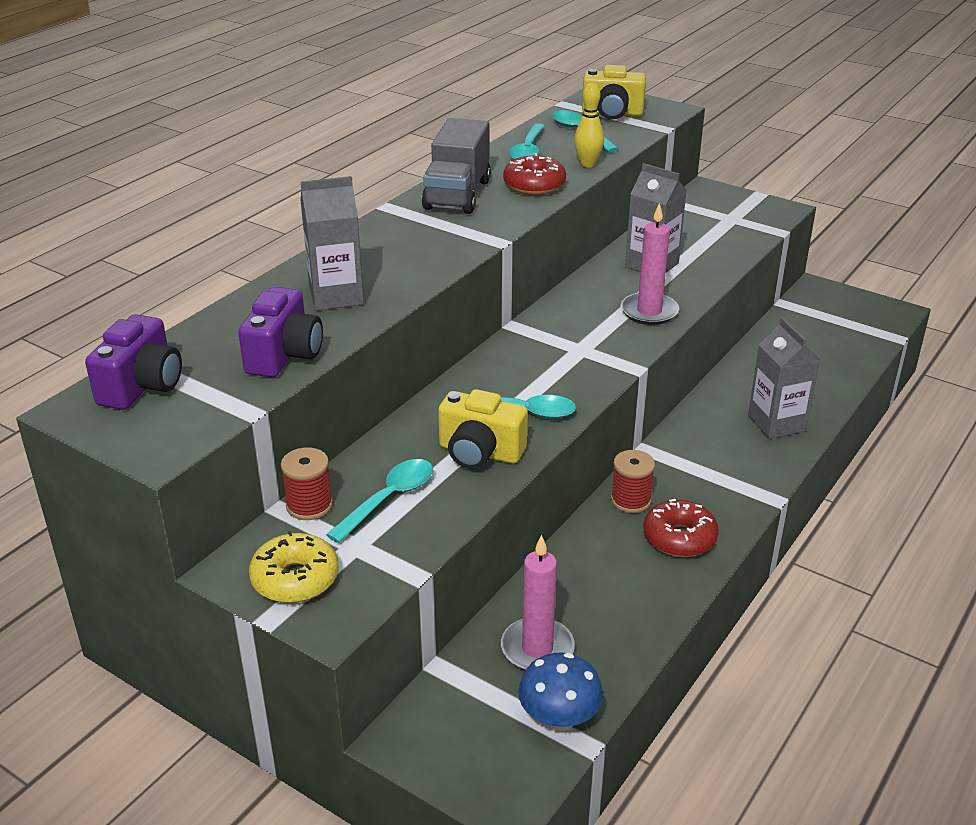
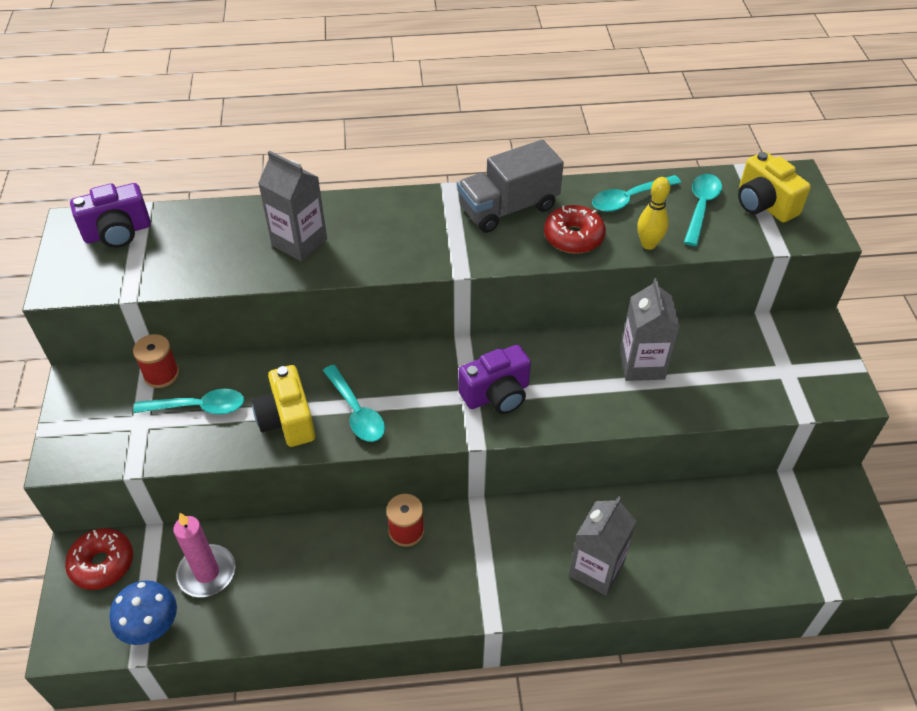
camera: 50 degrees right, 15 degrees up
(284, 355) = (204, 267): purple camera -> purple camera (497, 394)
(295, 579) = (88, 416): yellow donut -> none
(649, 312) = (567, 404): pink candle -> none
(679, 538) = (388, 586): red donut -> red donut (102, 563)

